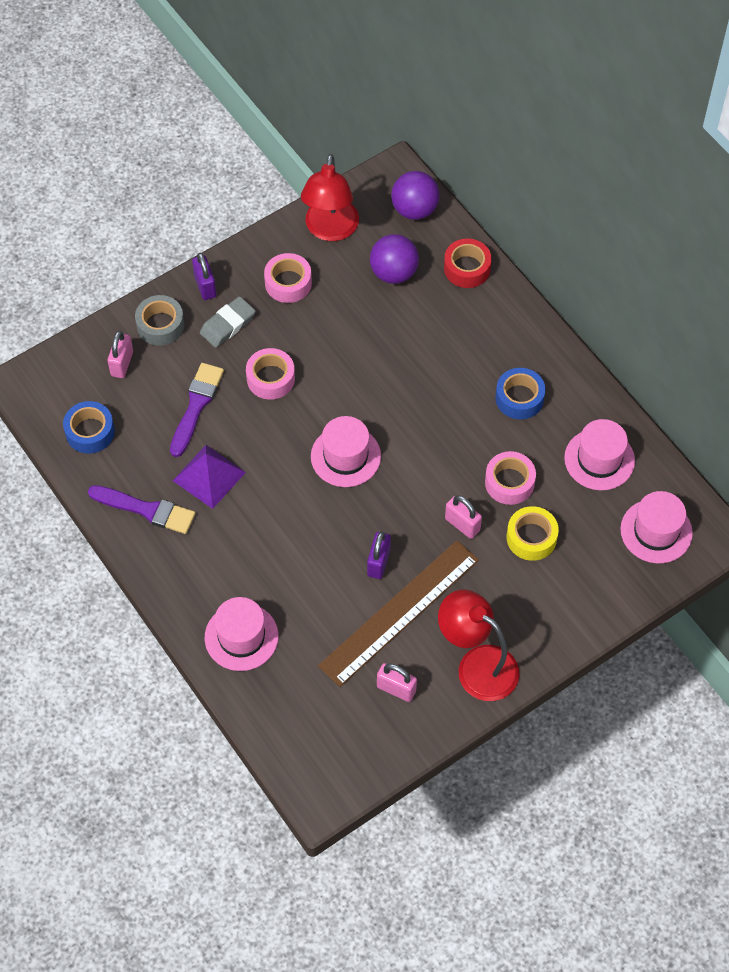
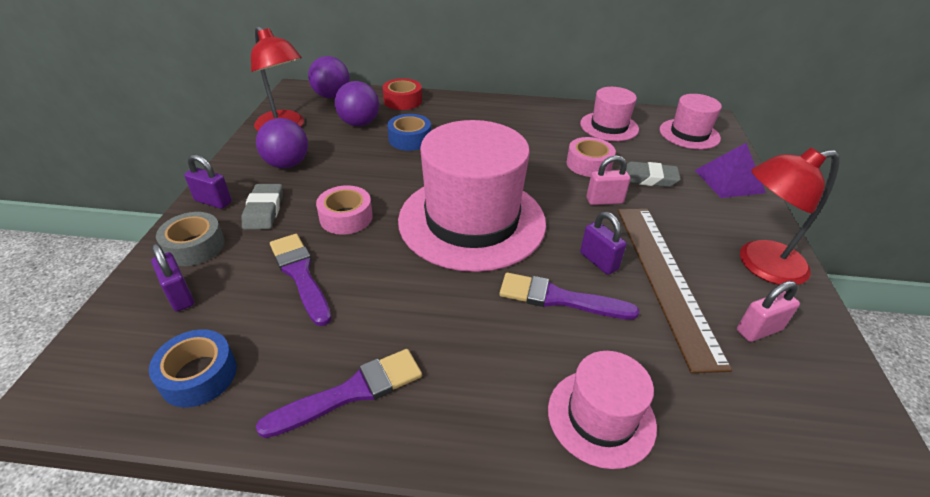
camera: 50 degrees left, 20 degrees down
(122, 364) = (180, 296): pink padlock -> purple padlock
(209, 476) = (380, 314): purple pyramid -> purple pyramid (729, 181)
(288, 283) = (287, 164): pink tape -> purple ball
(316, 562) = (560, 298): none -> purple brush
(345, 456) = (472, 221): pink hat -> pink hat, size x1.98
(519, 398) = (524, 129): blue tape -> blue tape (410, 139)
(531, 538) = (648, 178): yellow tape -> grey eraser

